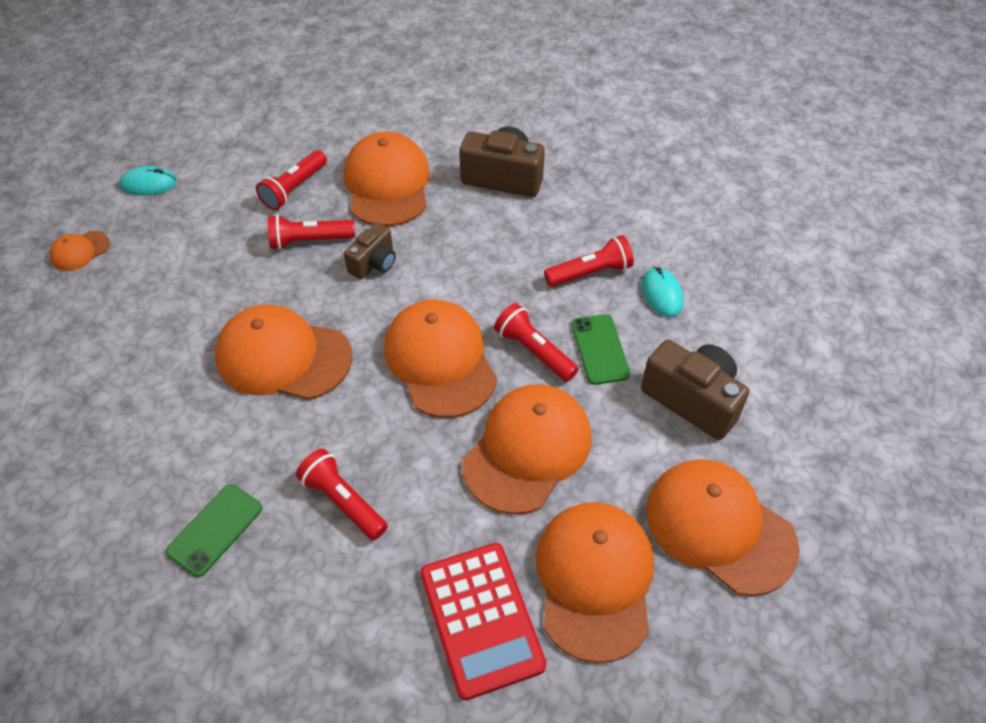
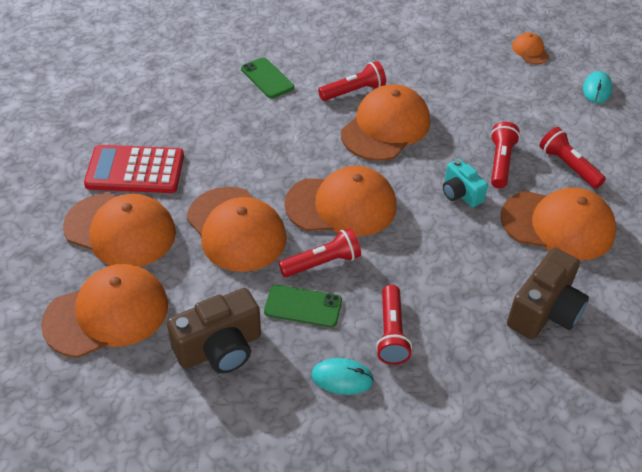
camera: 110 degrees right, 5 degrees down
(343, 502) = (253, 131): red flashlight -> red flashlight (353, 91)
(374, 263) = (460, 193): brown camera -> turquoise camera

